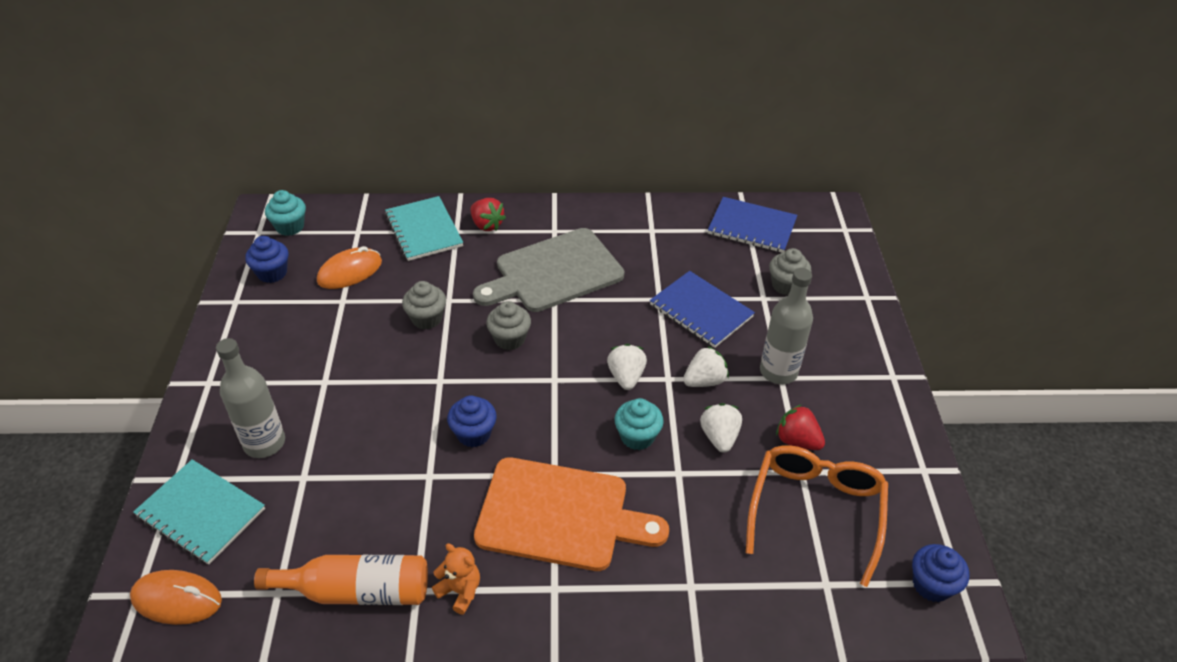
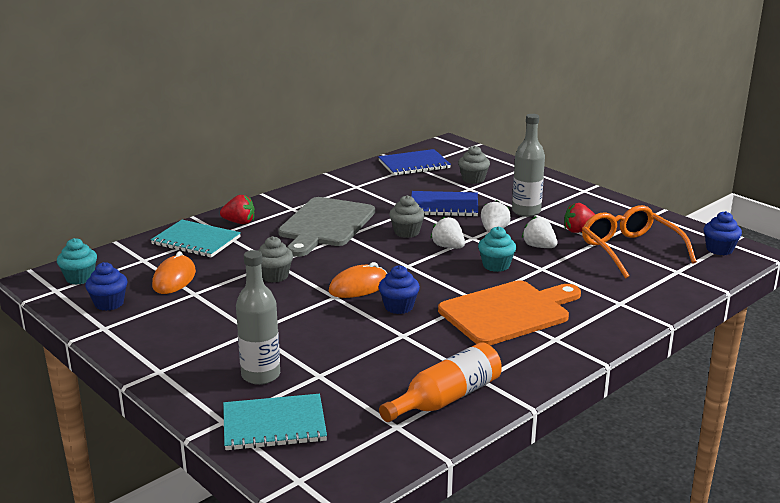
camera: 40 degrees left, 20 degrees down
(177, 599) = (332, 466): orange mouse -> orange mouse (359, 286)
(460, 591) = (507, 366): orange teddy bear -> none
(509, 339) = (348, 261): grey cupcake -> grey cupcake (406, 232)

